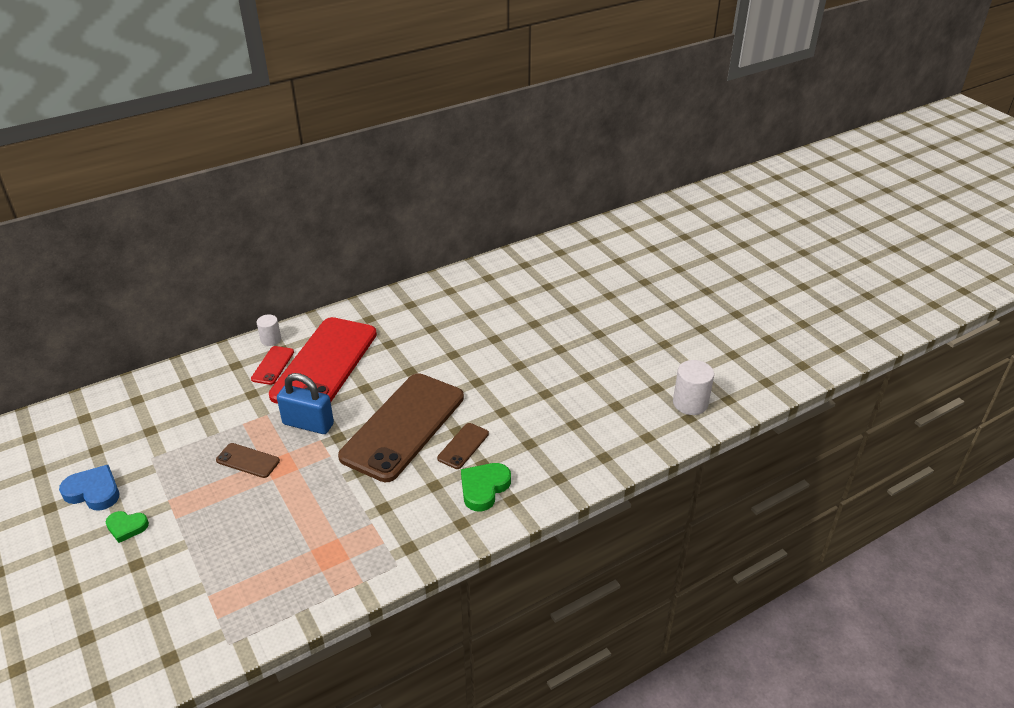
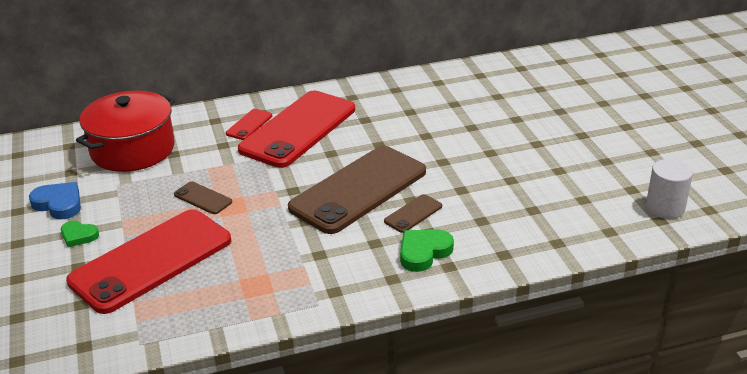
camera: 15 degrees right, 5 degrees down
(156, 412) = (133, 149): none -> red pot
(213, 544) = (151, 261): none -> red phone
(271, 339) = (253, 104): white cylinder -> none
(308, 424) = (268, 176): blue padlock -> none

